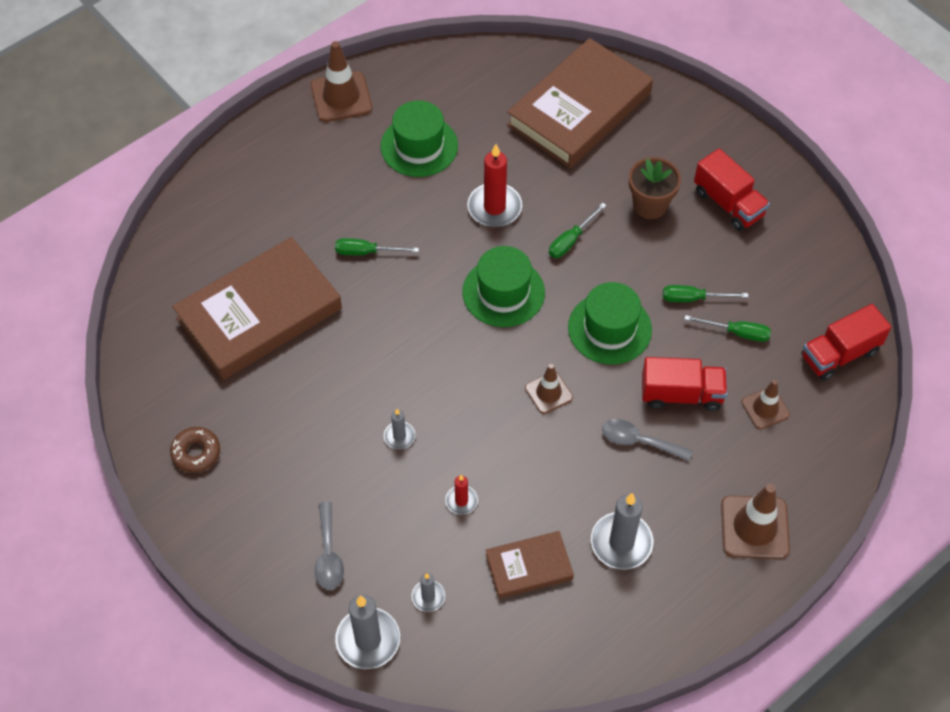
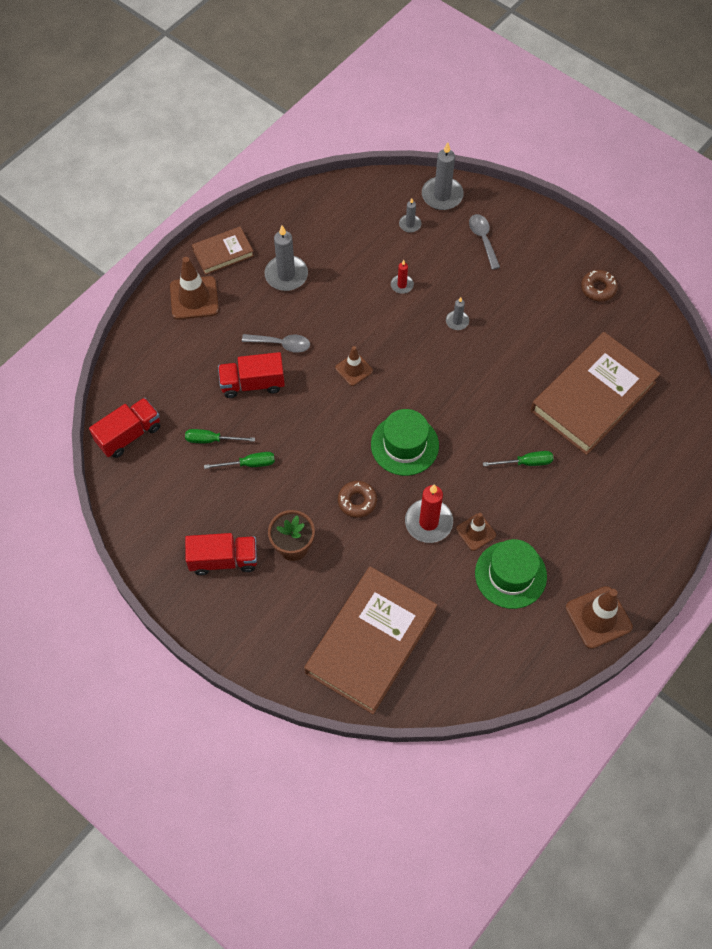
camera: 170 degrees right, 5 degrees up
(529, 567) = (347, 251): brown book -> brown book (223, 253)
(571, 240) = (357, 501): green screwdriver -> brown donut
(609, 328) = (314, 427): green hat -> none
(728, 203) = (223, 560): red truck -> red truck turned 135 degrees clockwise
(765, 408) = (188, 382): brown traffic cone -> brown traffic cone (476, 532)

